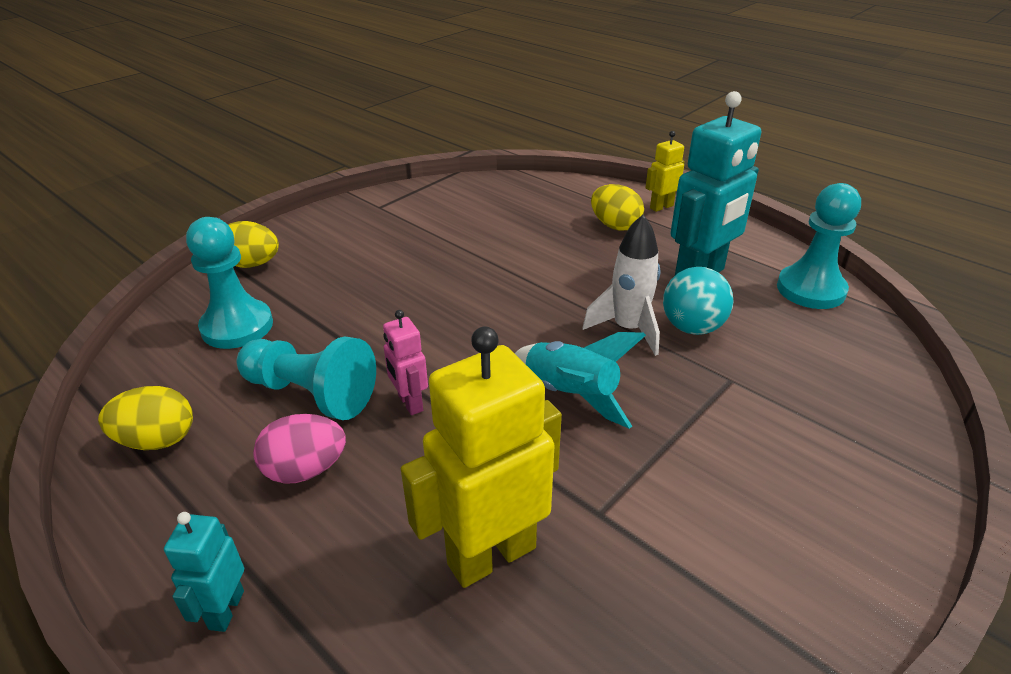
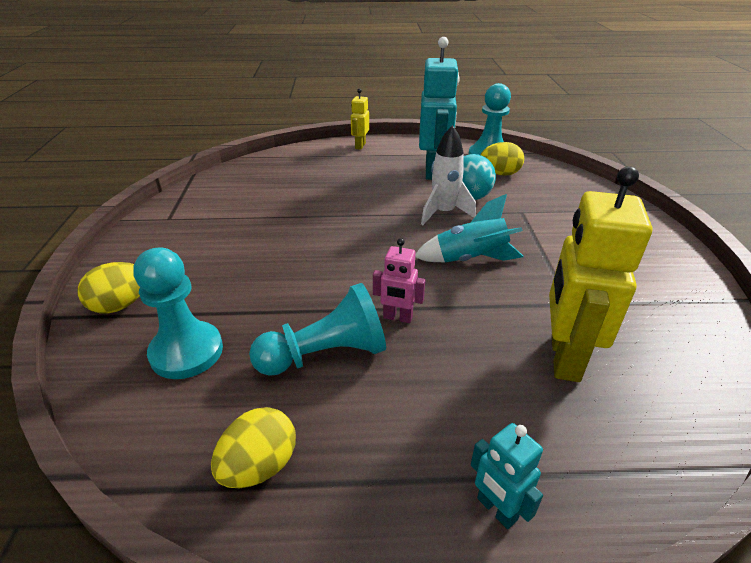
camera: 45 degrees left, 0 degrees up
(305, 470) = (401, 397): pink egg -> none
(615, 226) = (351, 165): yellow egg -> yellow egg (499, 174)

